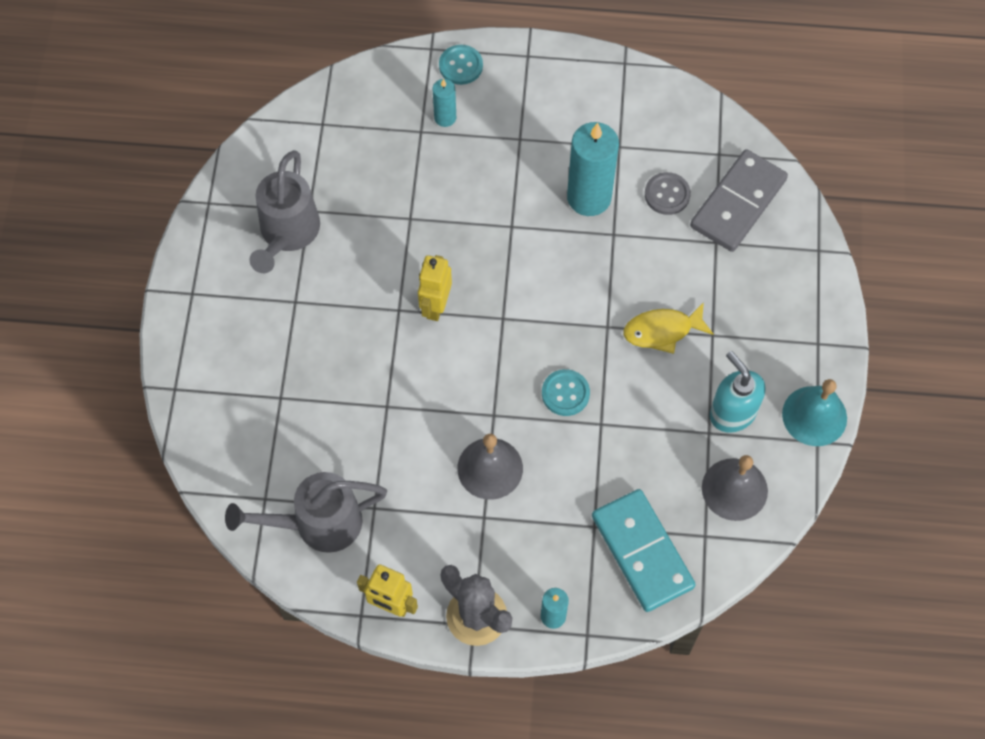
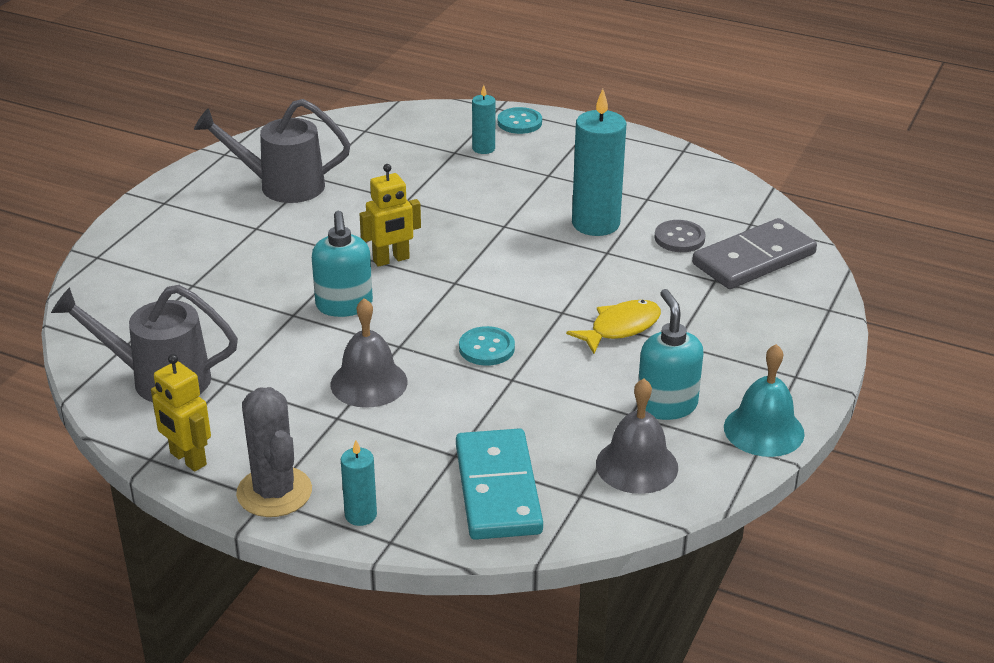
camera: 20 degrees right, 30 degrees down
(287, 234) = (281, 186): grey watering can -> grey watering can turned 60 degrees clockwise
(424, 380) = (344, 306): none -> turquoise soap dispenser
(435, 306) = (391, 260): yellow robot -> yellow robot turned 150 degrees counterclockwise
(662, 331) = (620, 328): yellow fish -> yellow fish turned 135 degrees clockwise

